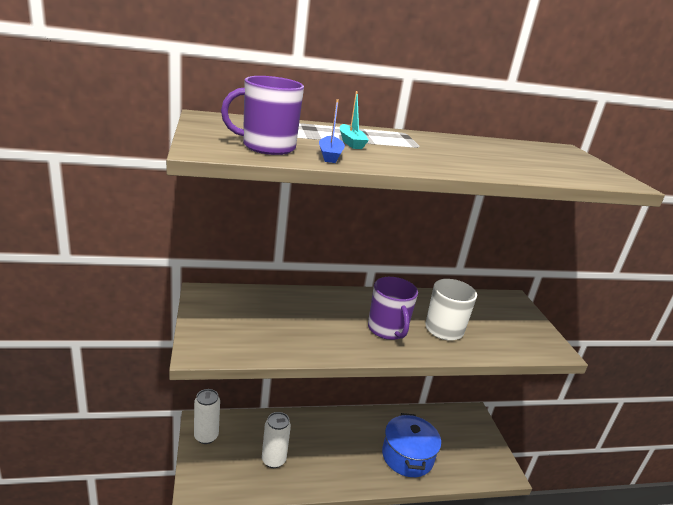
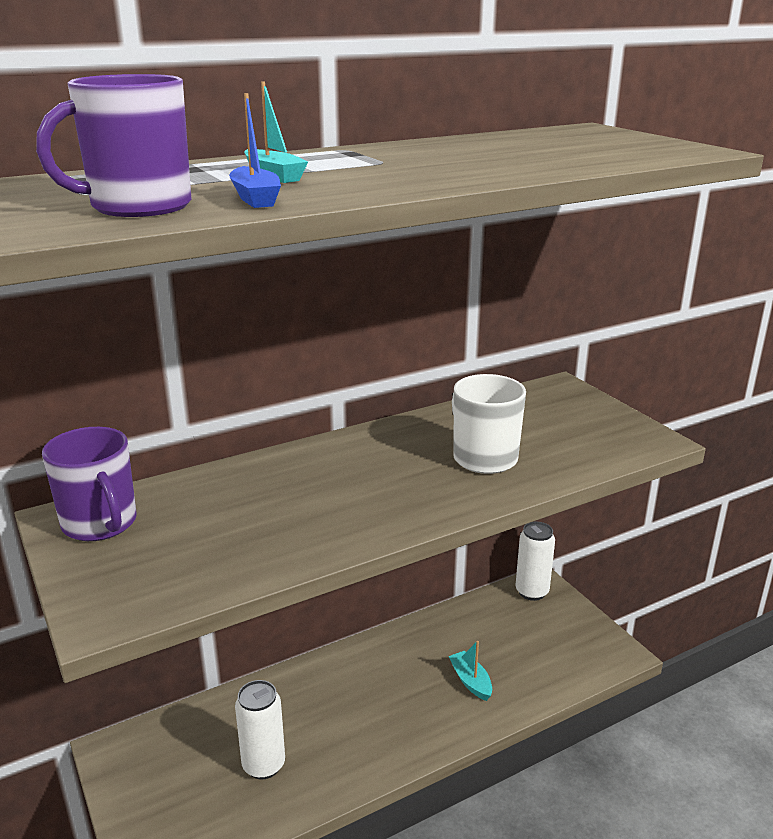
camera: 15 degrees left, 0 degrees up
(206, 436) = (131, 769): white can -> white can (532, 592)
(387, 329) = (401, 484): purple mug -> purple mug (100, 523)
(407, 456) = (470, 681): blue pot -> turquoise boat

